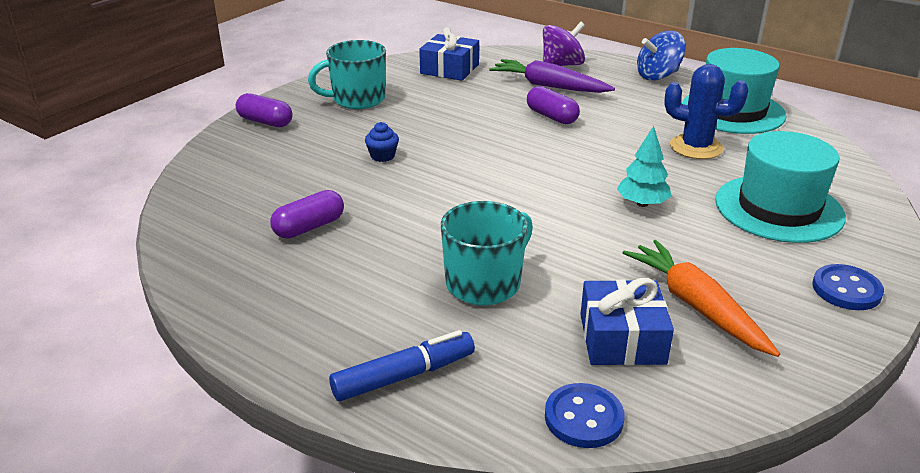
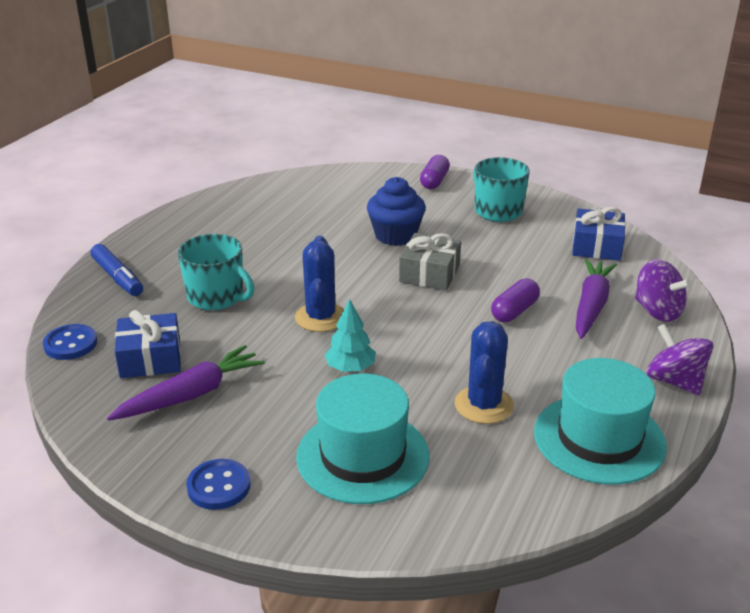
camera: 80 degrees right, 0 degrees up
(309, 227) = (280, 223): purple capsule -> none
(382, 156) = (395, 235): blue cupcake -> blue cupcake, size x2.02
(472, 146) = (429, 273): none -> grey gift
(545, 214) = (320, 317): none -> blue cactus
(658, 76) = (674, 381): blue spinning top -> purple spinning top
(696, 306) = (191, 395): orange carrot -> purple carrot

